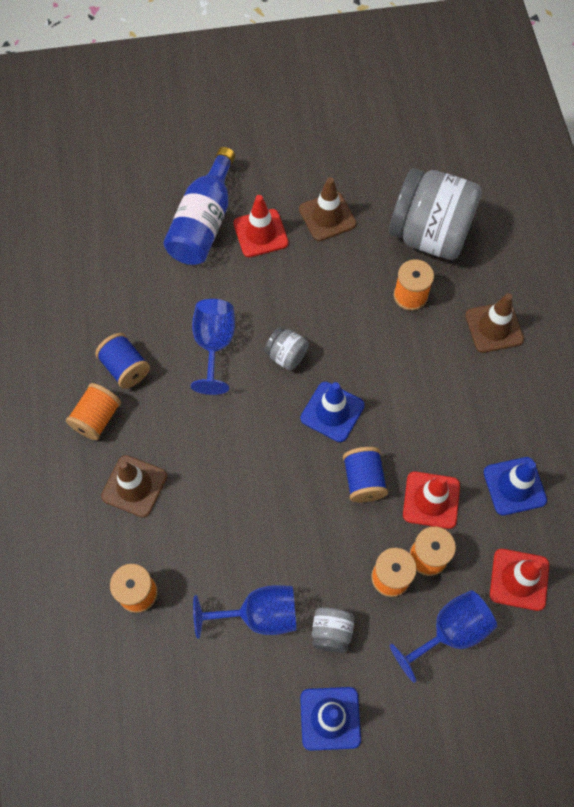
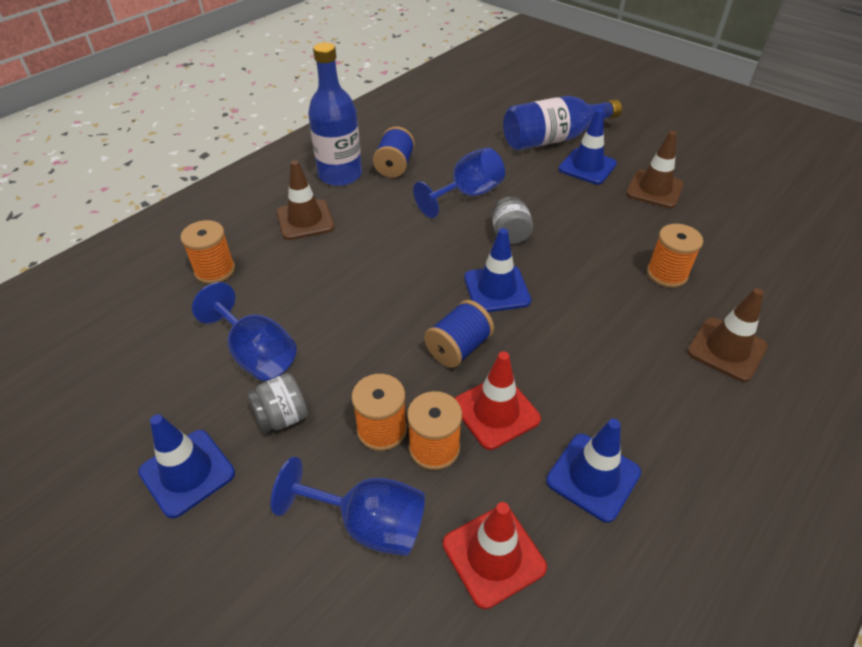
camera: 50 degrees right, 20 degrees down
(97, 418) = (340, 175): orange spool -> blue bottle
(260, 233) = (587, 166): red traffic cone -> blue traffic cone
(429, 234) = (737, 252): grey jar -> none

